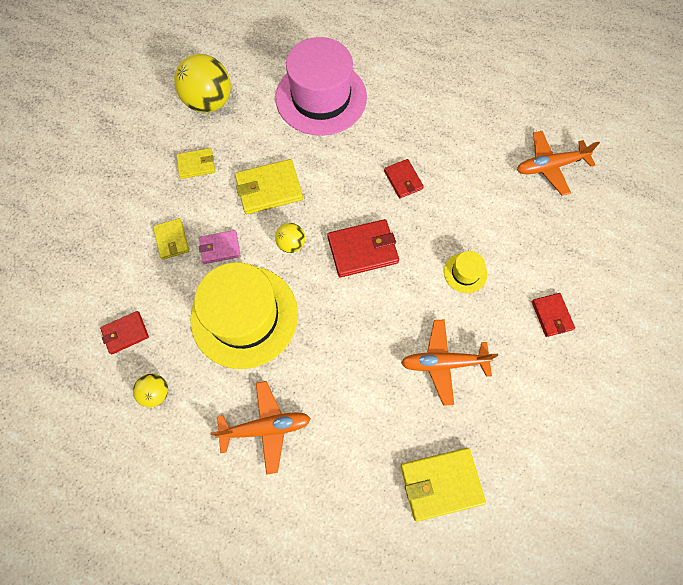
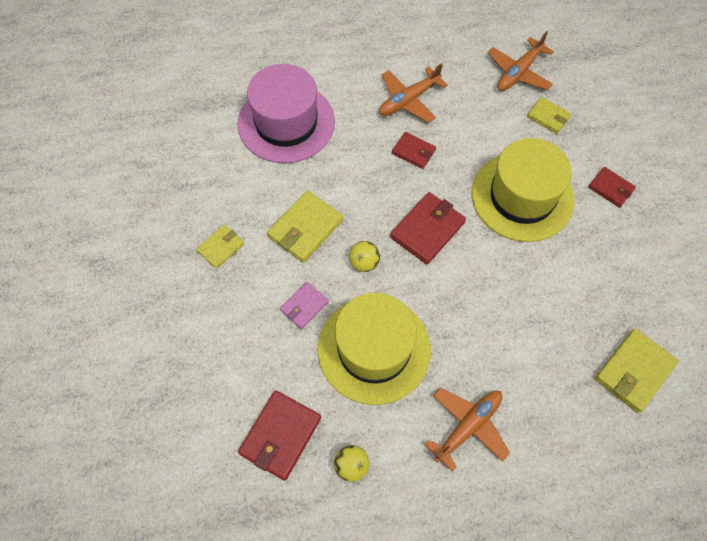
camera: 35 degrees left, 5 degrees down
(125, 333) = (280, 435): red wallet -> red wallet, size x1.65
(172, 240) = (254, 327): yellow wallet -> yellow wallet (548, 117)
(209, 102) = (185, 185): yellow ball -> none
(443, 363) = (562, 278): orange plane -> orange plane (408, 100)
(465, 273) = (522, 196): yellow hat -> yellow hat, size x2.40

